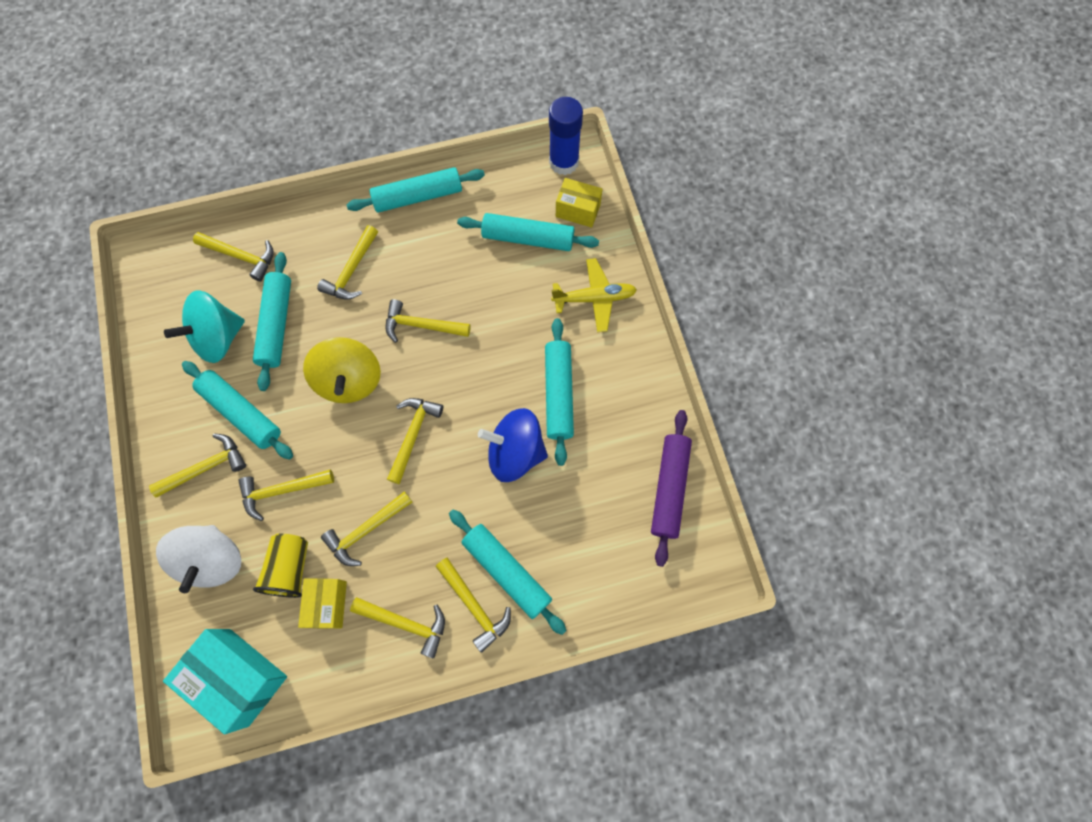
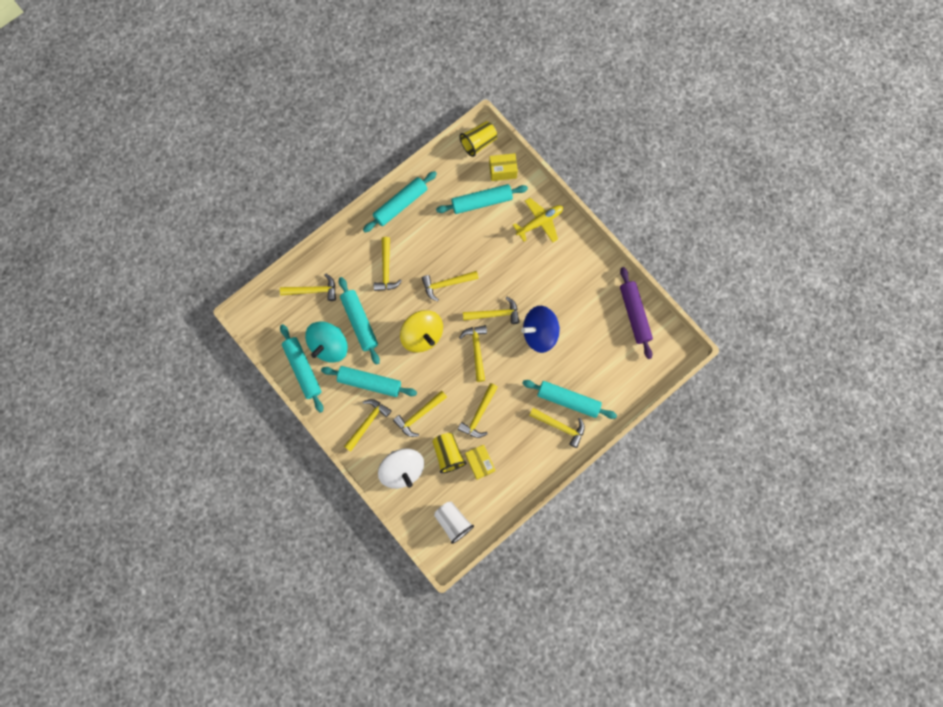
camera: 25 degrees left, 5 degrees up
(239, 676) = (453, 522): turquoise box -> white cup
(405, 623) = (528, 453): yellow hammer -> yellow hammer (494, 314)
(558, 394) = (547, 288): turquoise rolling pin -> turquoise rolling pin (302, 369)
(563, 162) = (478, 143): blue glue stick -> yellow cup

